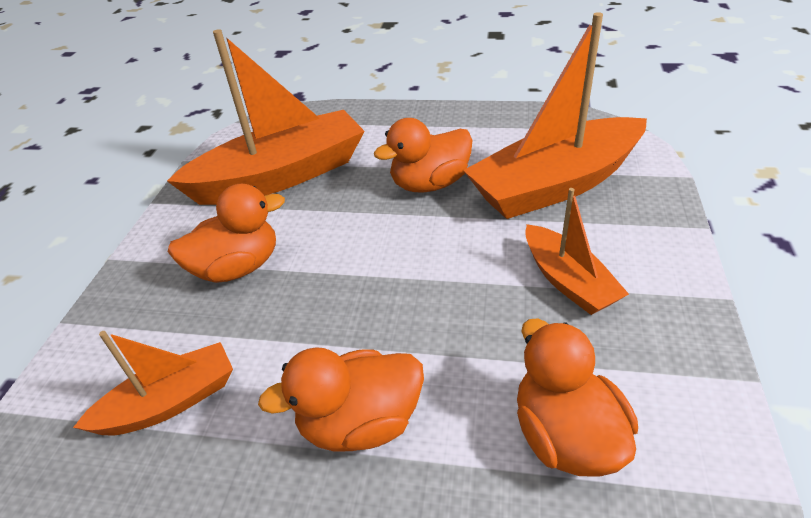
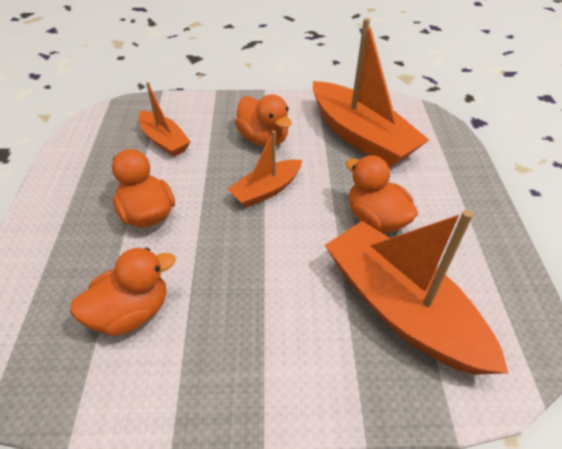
camera: 75 degrees right, 5 degrees up
(568, 281) = (271, 316): orange boat -> orange boat (266, 190)

